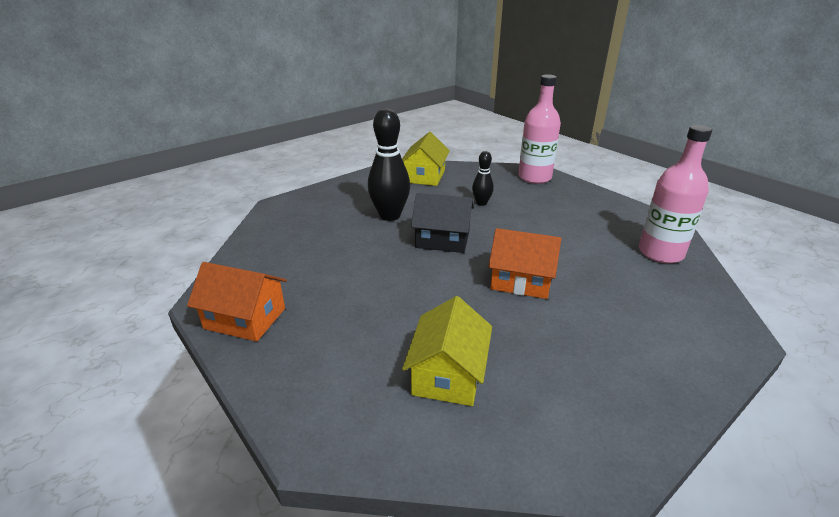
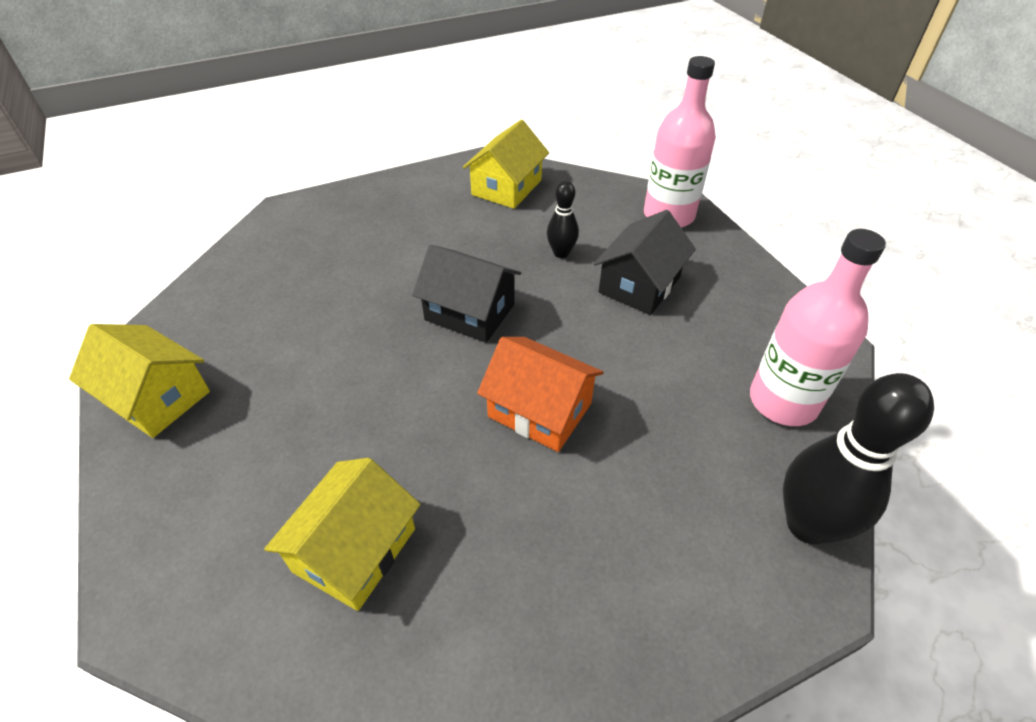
camera: 15 degrees right, 15 degrees up
(245, 318) = (157, 397): orange house -> yellow house
(390, 216) = (420, 255): black bowling pin -> black bowling pin (808, 525)
(540, 212) = (639, 285): none -> black house

